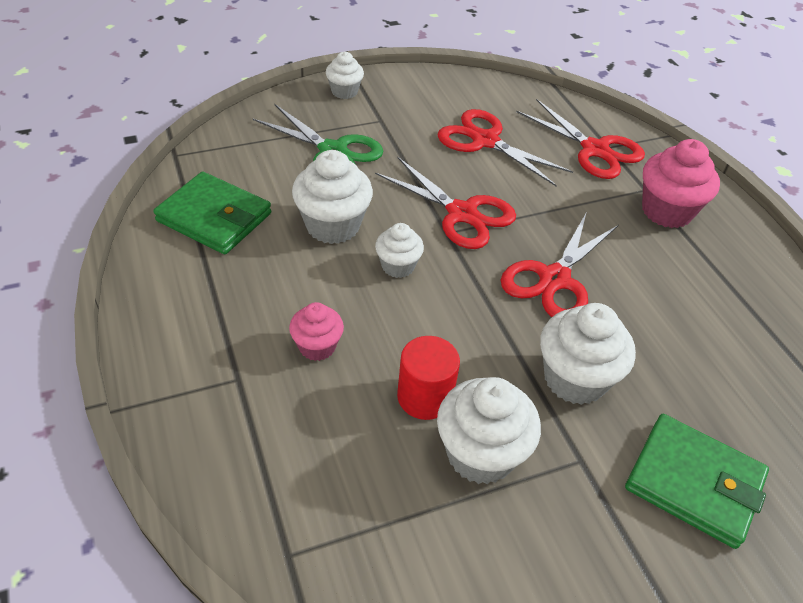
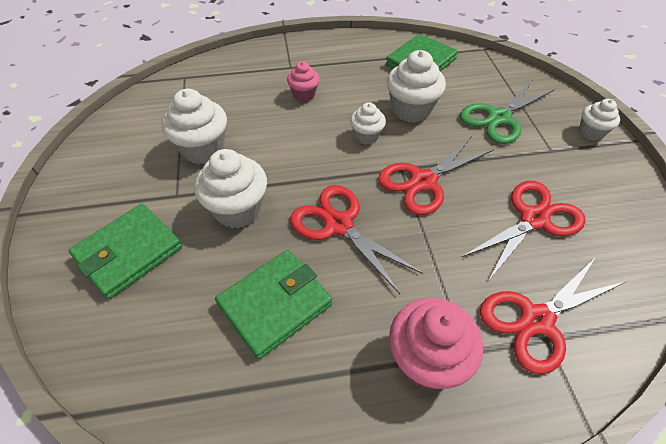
camera: 105 degrees right, 5 degrees up
(424, 397) = (252, 133): red cylinder -> none
(676, 318) = (275, 304): none -> green wallet

